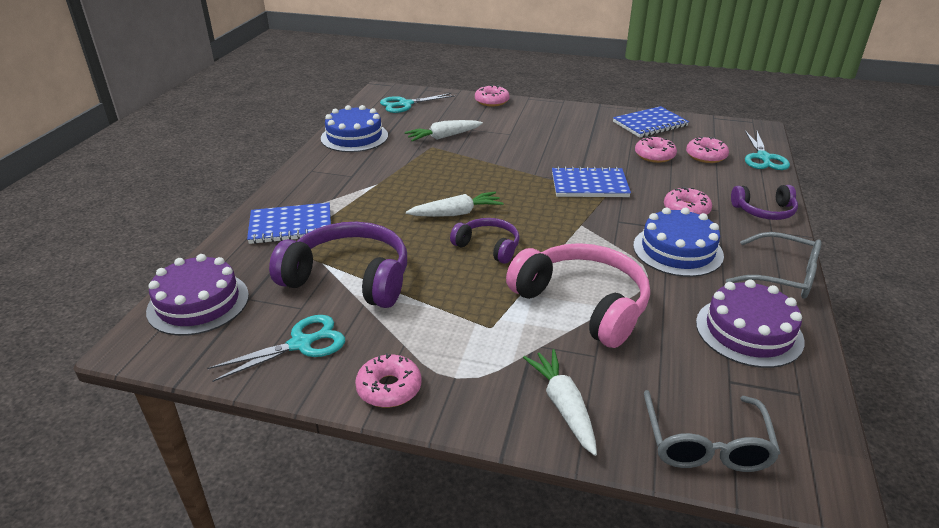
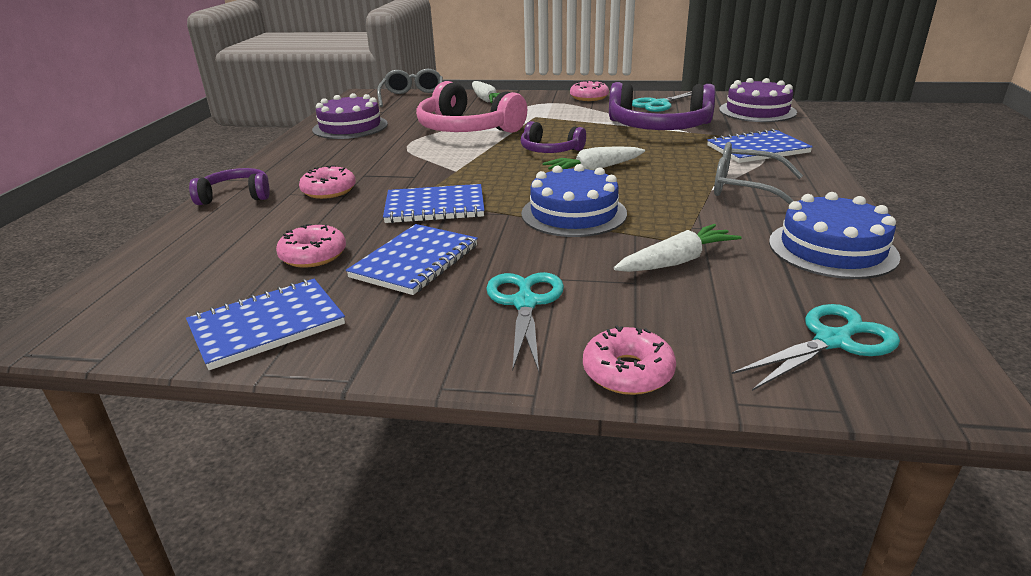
camera: 175 degrees right, 5 degrees down
(590, 147) = (415, 261): none -> blue notebook
(677, 250) = (367, 160): blue cake -> blue cake (573, 213)
(706, 156) = (227, 261): pink donut -> none
(763, 158) = (133, 265): turquoise scissors -> turquoise scissors (525, 303)
(782, 276) = (287, 152): grey glasses -> grey glasses (745, 188)

